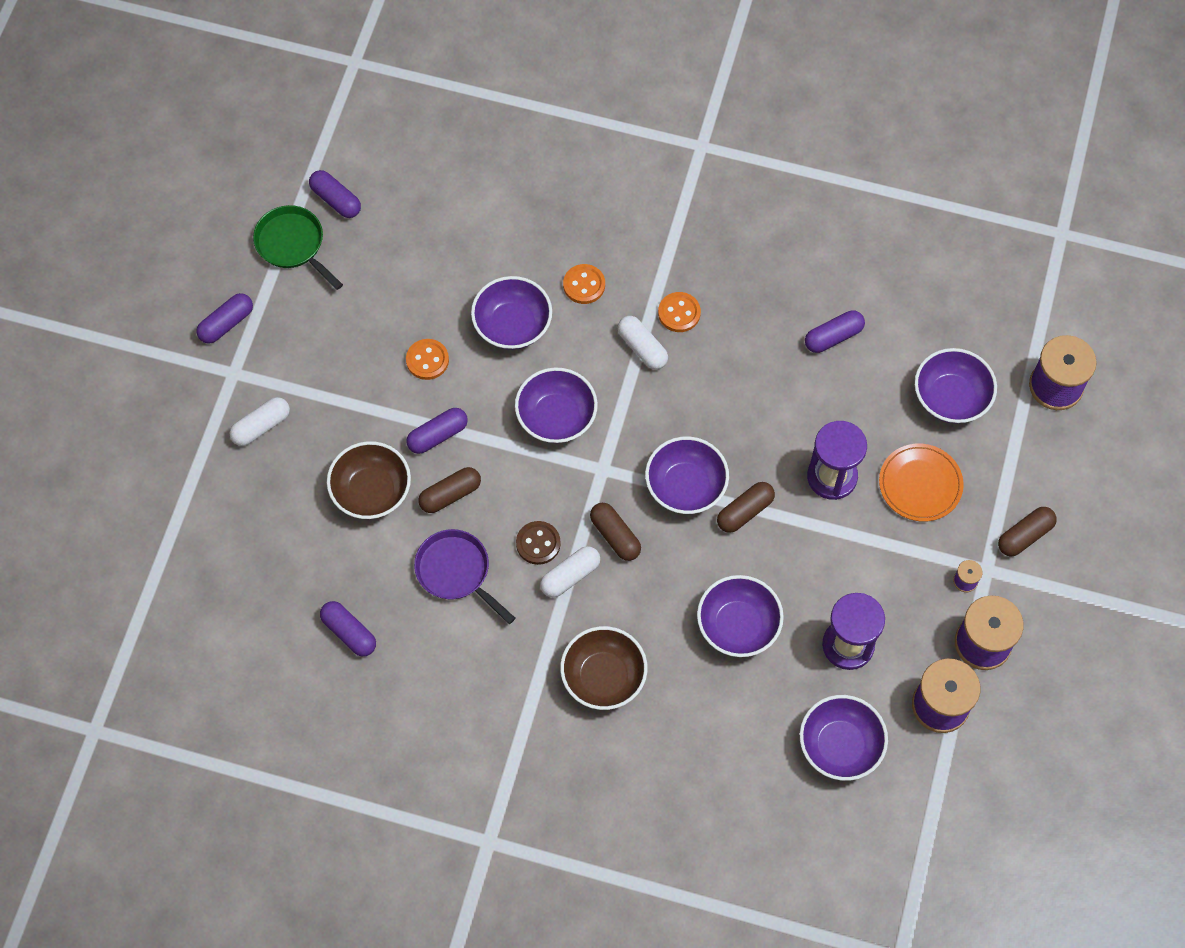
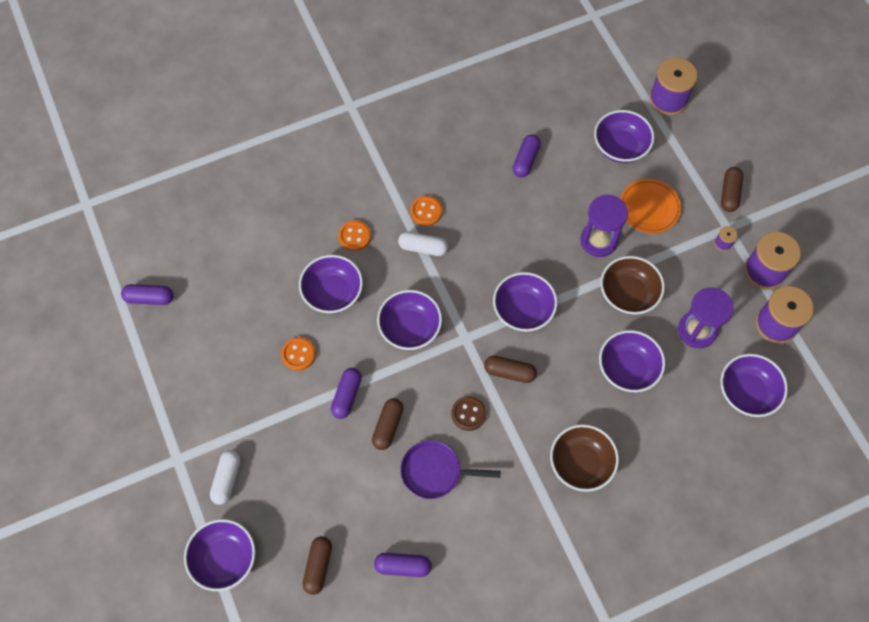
camera: 40 degrees left, 0 degrees up
(198, 496) = (224, 559): none -> purple bowl
(226, 323) = (144, 431): purple capsule -> none
(293, 244) = (145, 347): green pan -> none
(371, 491) = (336, 464): brown bowl -> brown bowl (628, 294)
(570, 576) = (505, 418): white capsule -> none
(745, 511) = (569, 298): brown capsule -> brown capsule (318, 566)

